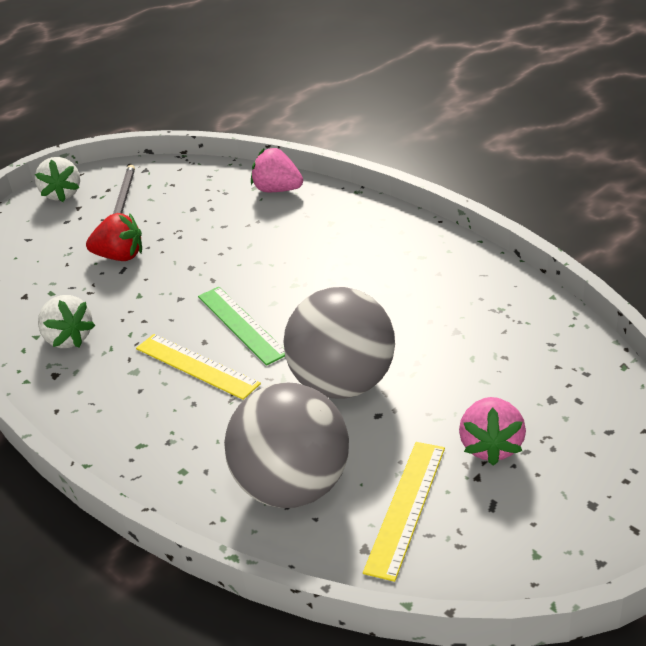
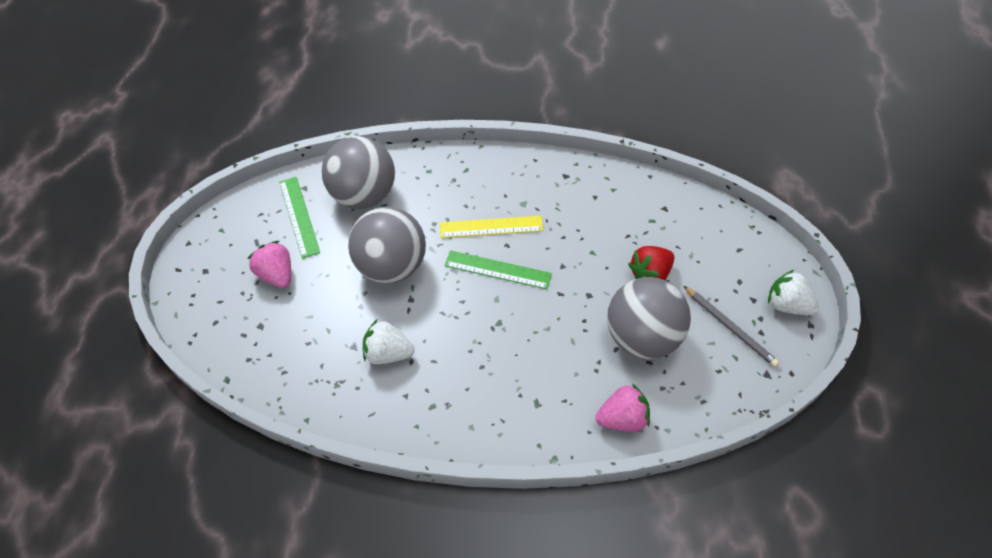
camera: 135 degrees right, 20 degrees up
(69, 338) = (590, 199): white strawberry -> white strawberry (388, 353)
(192, 223) = (642, 336): none -> grey ball
(405, 507) = (299, 216): yellow ruler -> green ruler

